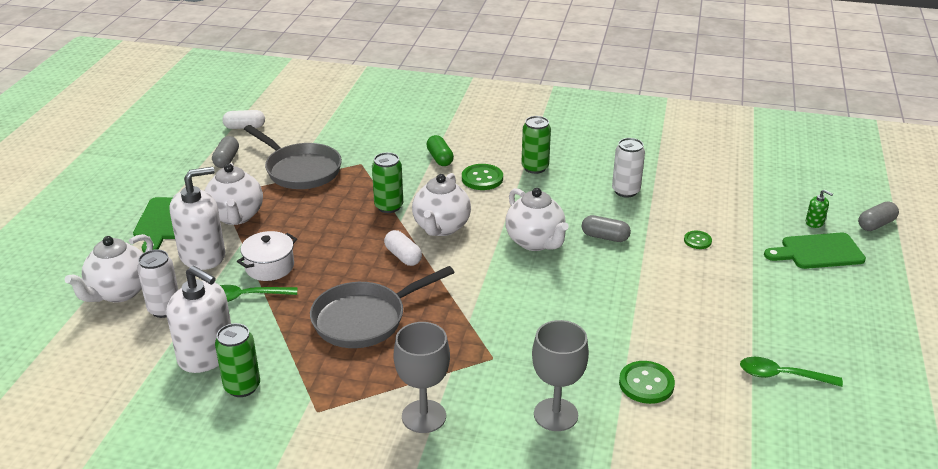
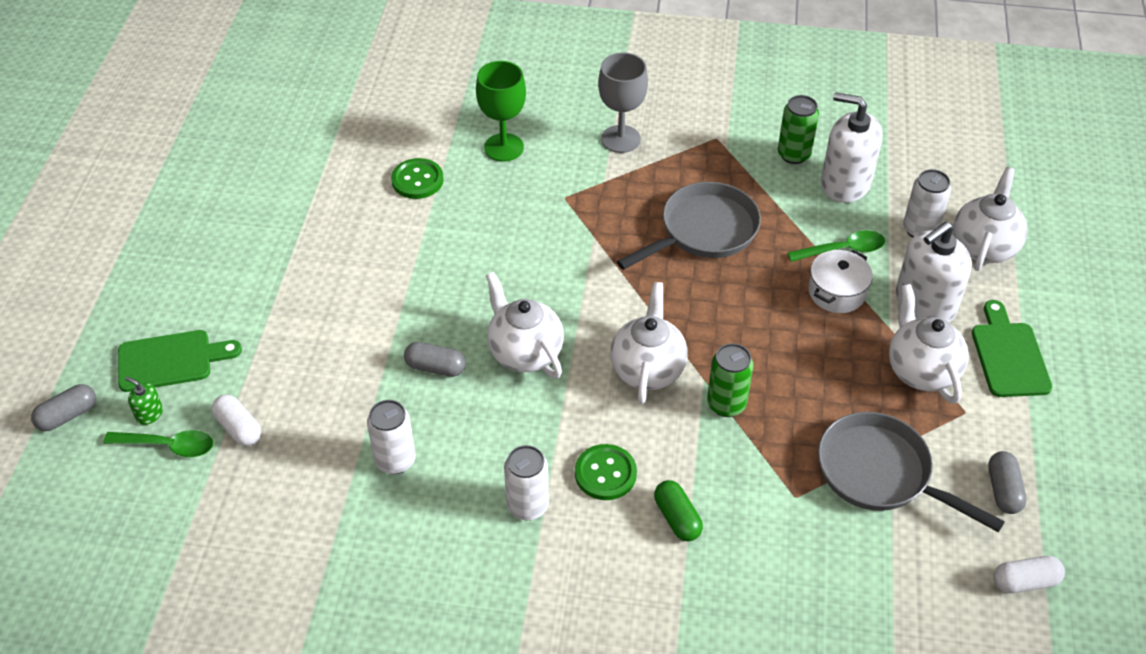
camera: 175 degrees right, 15 degrees up
(403, 256) = (685, 318): white capsule -> white capsule (239, 428)
(535, 168) = (527, 506): green can -> white can
(555, 414) = (504, 147): grey goblet -> green goblet
(697, 241) = (317, 369): green button -> none
(781, 376) = (285, 196): green spoon -> green spoon (168, 446)

